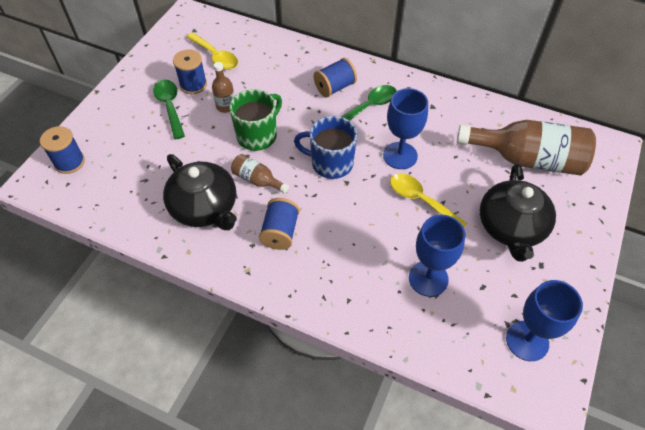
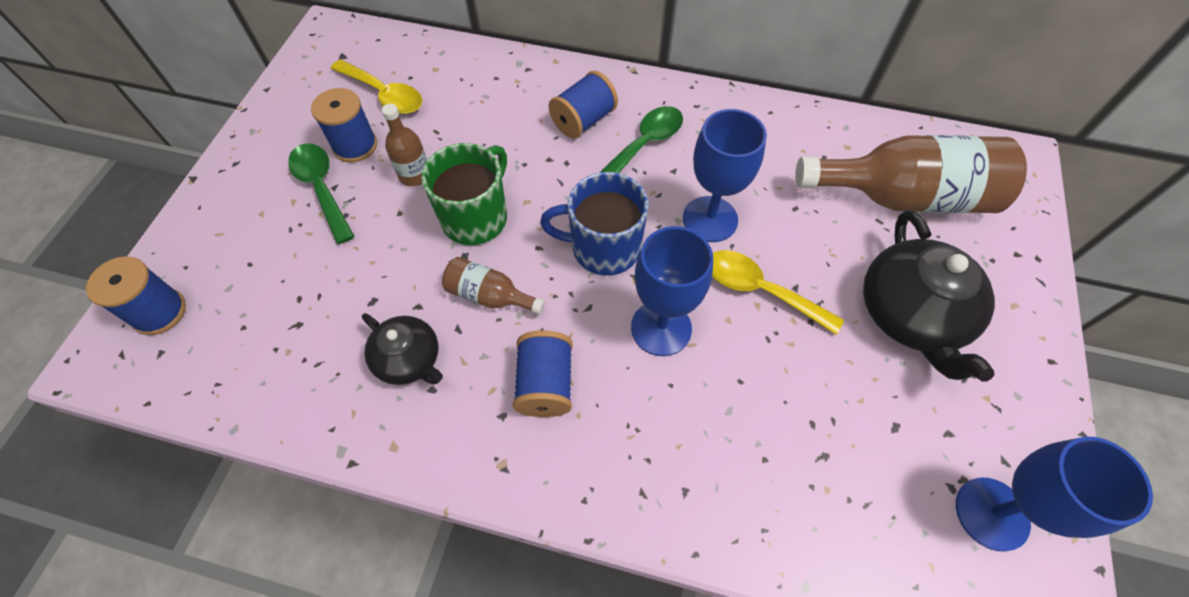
camera: 10 degrees left, 5 degrees up
(205, 208) = (409, 360): black teapot -> black teapot, size x0.58
(428, 278) = (806, 427): blue goblet -> blue goblet (661, 328)

